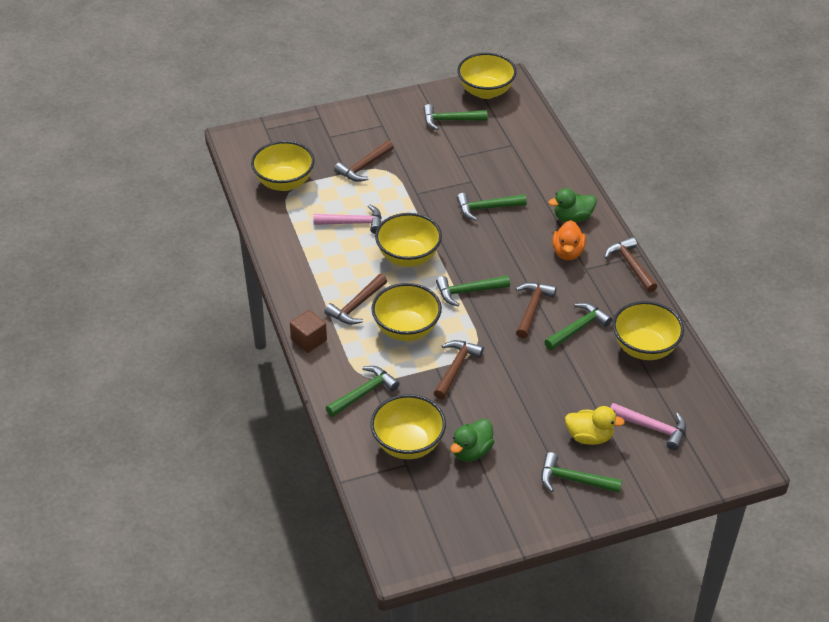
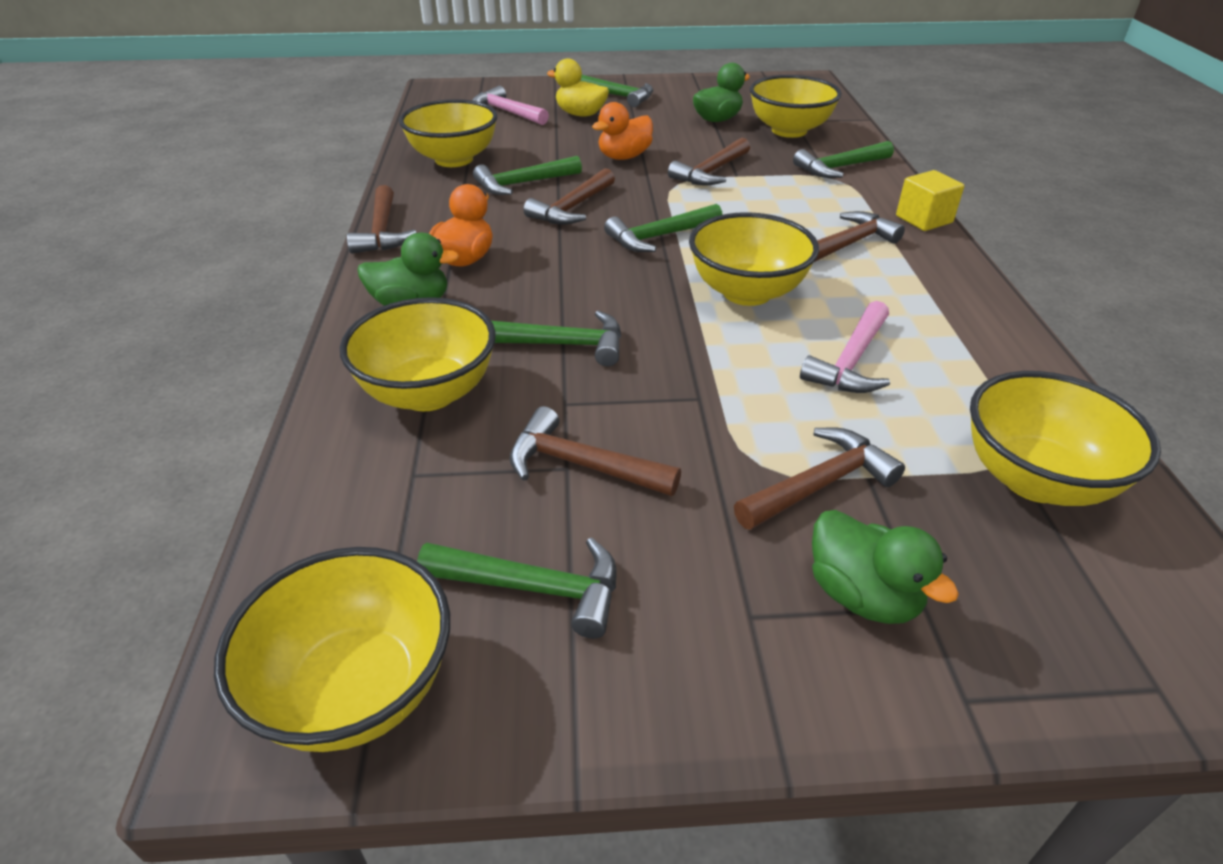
camera: 165 degrees left, 5 degrees down
(309, 340) = (924, 219): brown cube -> yellow cube
(348, 136) = (862, 595): none -> green duck
(353, 223) = (851, 361): pink hammer -> pink hammer turned 75 degrees counterclockwise
(406, 329) = (770, 212): yellow bowl -> yellow bowl (428, 392)
(453, 158) = (582, 465): none -> brown hammer
(468, 291) = (659, 237): green hammer -> green hammer turned 150 degrees clockwise
(525, 376) = (624, 157): none -> orange duck

